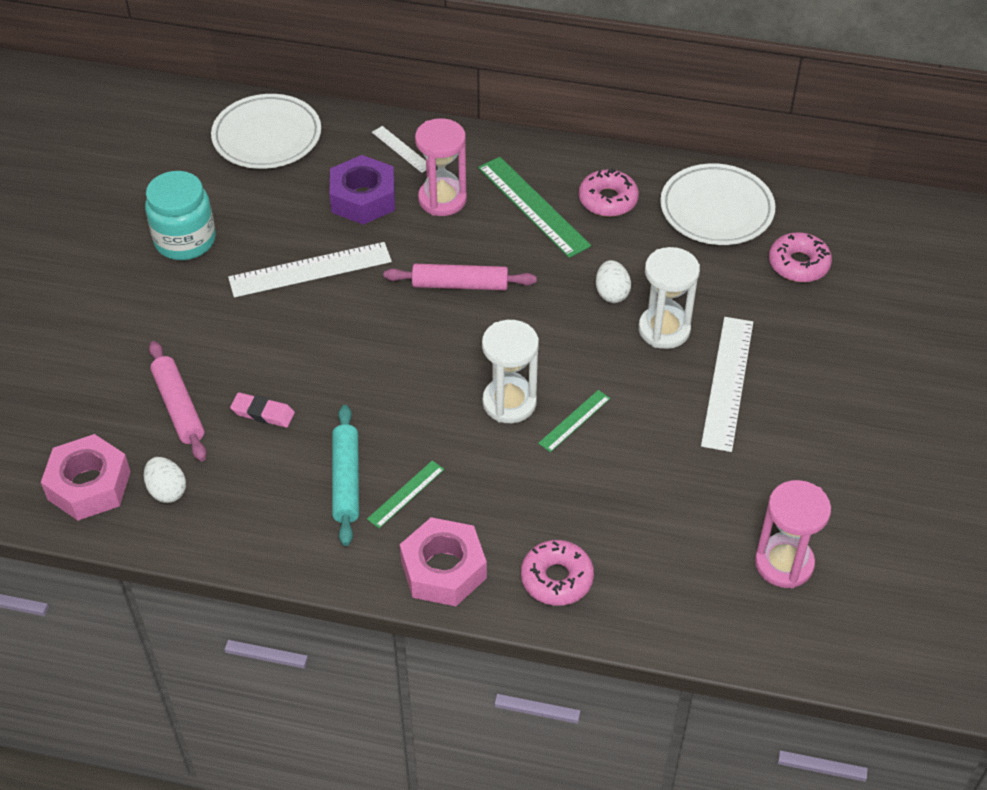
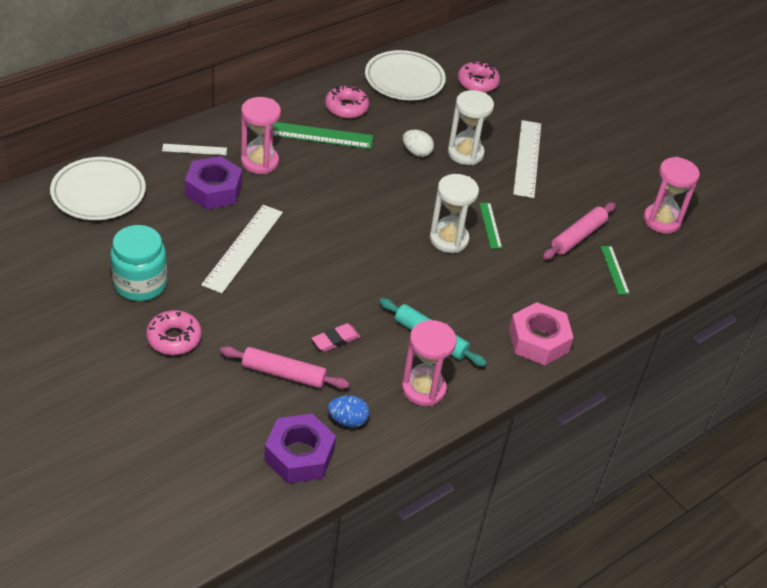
camera: 55 degrees left, 5 degrees down
(89, 485) = (299, 455): pink nut -> purple nut
(167, 491) = (347, 420): white egg -> blue egg
(269, 520) = (423, 389): none -> pink hourglass
(406, 494) = (468, 321): green ruler -> green ruler (614, 270)
(460, 285) = (337, 199): pink rolling pin -> pink rolling pin (578, 236)
(556, 578) = (590, 302): pink donut -> pink donut (174, 338)
(728, 382) = (527, 158): white ruler -> white ruler turned 45 degrees clockwise

